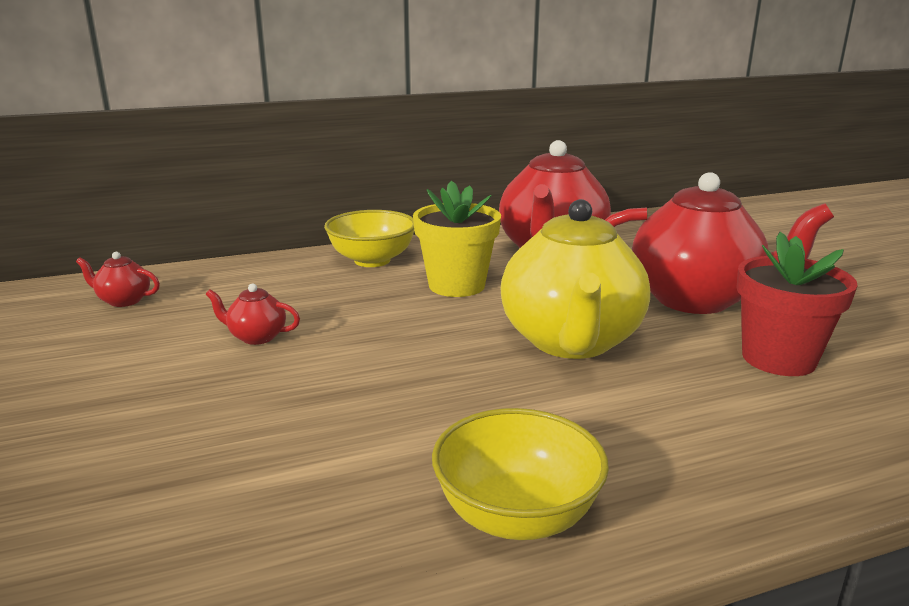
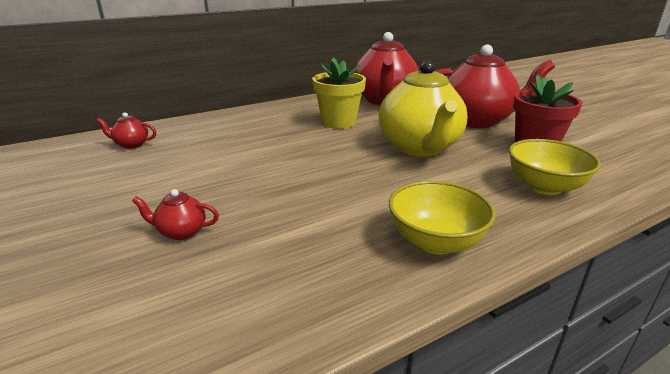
camera: 10 degrees left, 5 degrees up
(256, 337) = (230, 159): red teapot -> red teapot (181, 232)
(372, 260) = (281, 111): yellow bowl -> yellow bowl (544, 187)

